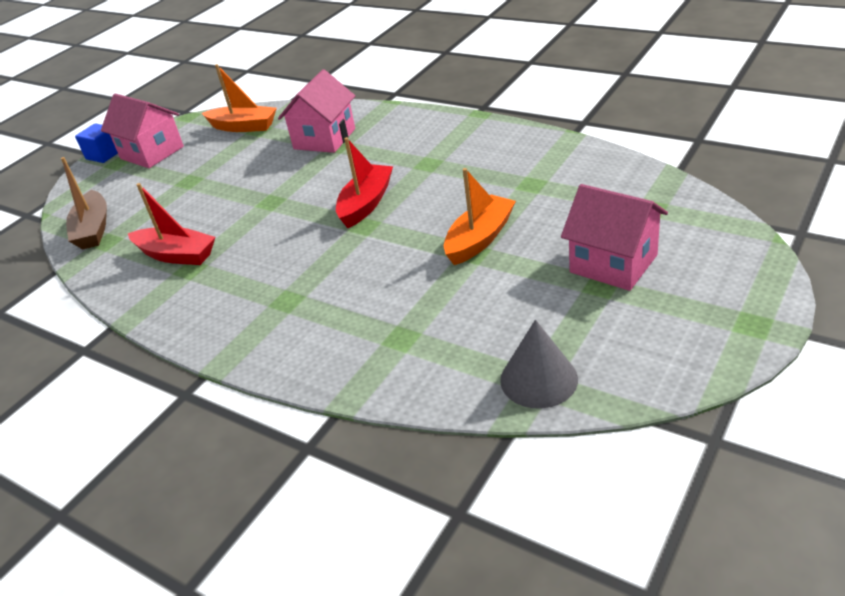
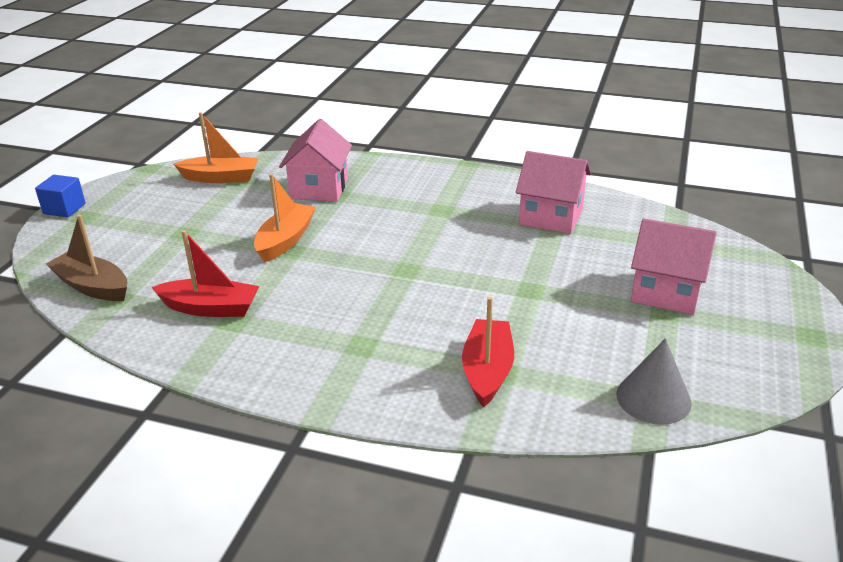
camera: 20 degrees left, 5 degrees down
(93, 229) = (93, 287): brown boat -> brown boat turned 150 degrees clockwise
(152, 153) = (124, 205): pink house -> pink house (551, 217)
(366, 204) = (397, 249): red boat -> red boat (487, 371)
(479, 239) = (530, 276): orange boat -> orange boat (285, 240)

